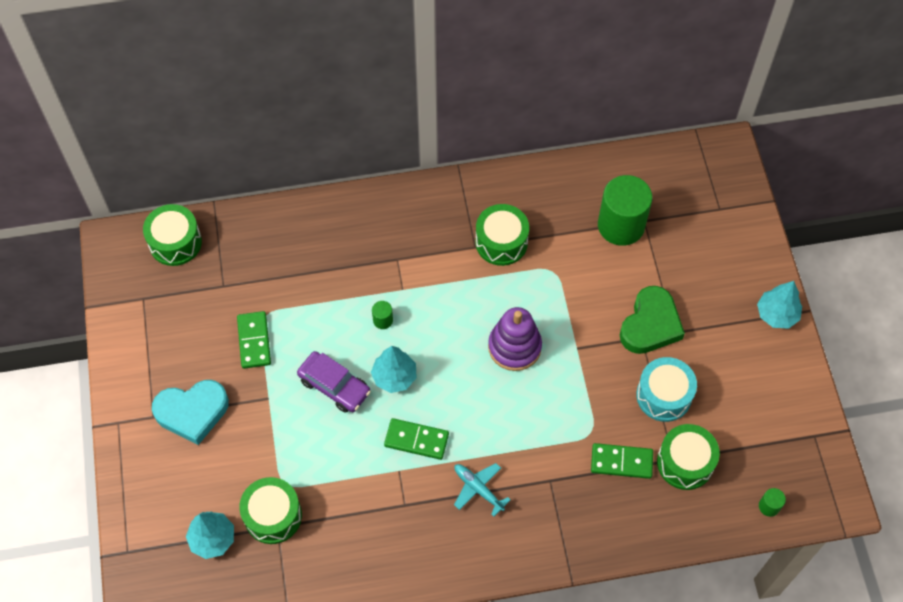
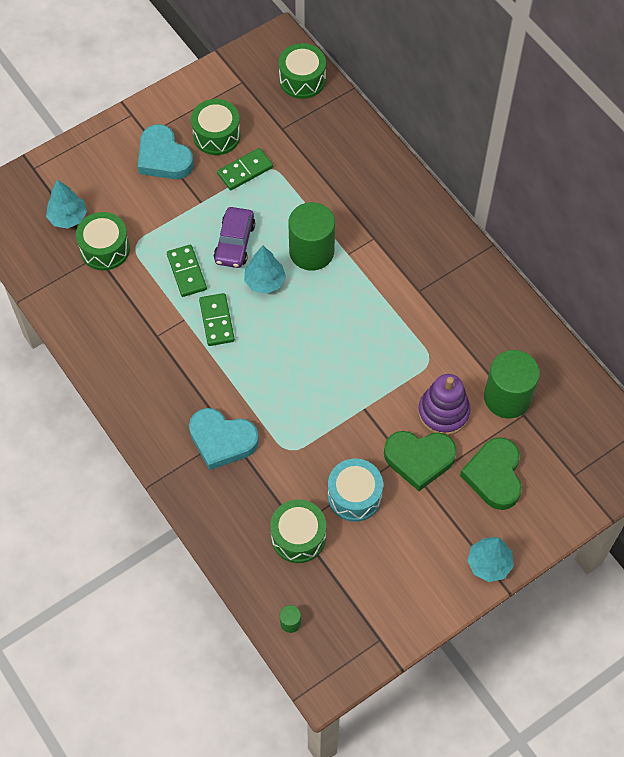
camera: 65 degrees right, 0 degrees up
(383, 320) = (311, 251): green cylinder -> green cylinder, size x2.44
(478, 489) = (196, 384): turquoise plane -> none
(501, 242) = (435, 309): green drum -> green drum (216, 135)
(514, 347) = (339, 359): purple stacking toy -> purple stacking toy (443, 412)
(553, 489) = (222, 440): none -> turquoise heart
(621, 462) = (273, 485): green domino -> green domino (186, 272)
(693, 271) = (494, 476): none -> green heart

